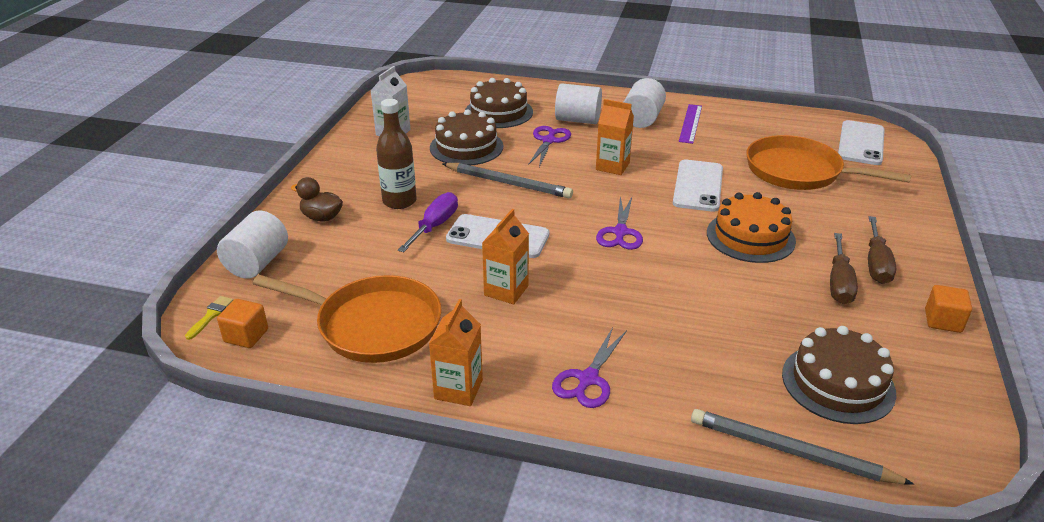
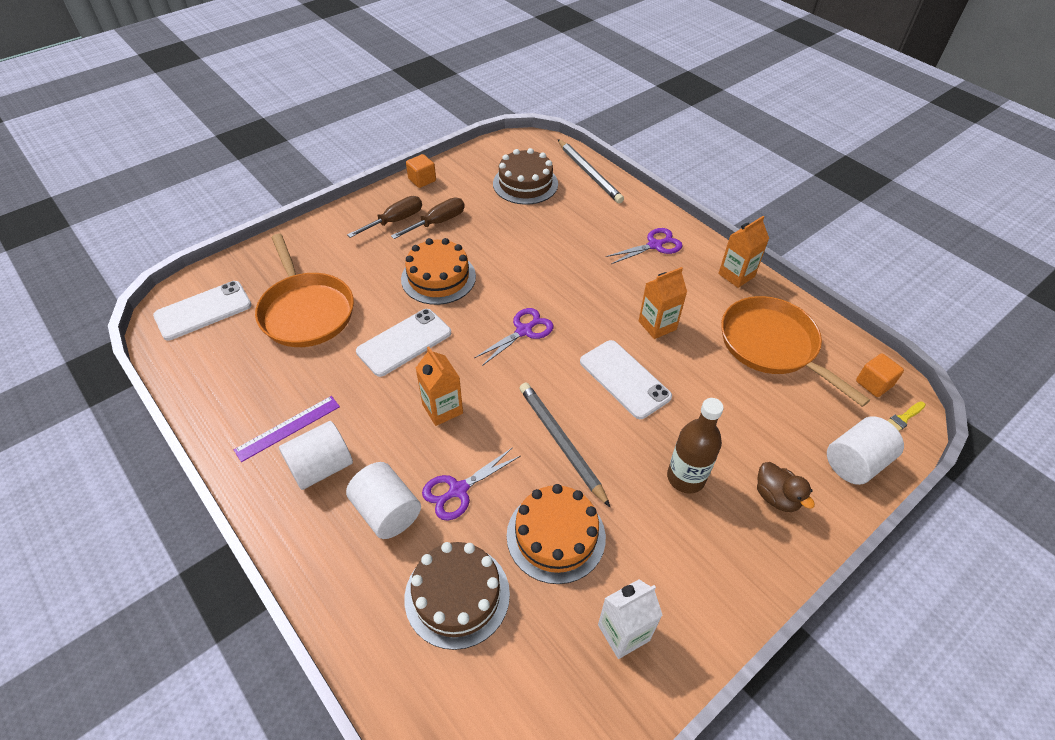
camera: 145 degrees left, 15 degrees up
(435, 226) = (670, 422): purple screwdriver -> none
(466, 147) = (556, 536): brown cake -> orange cake

